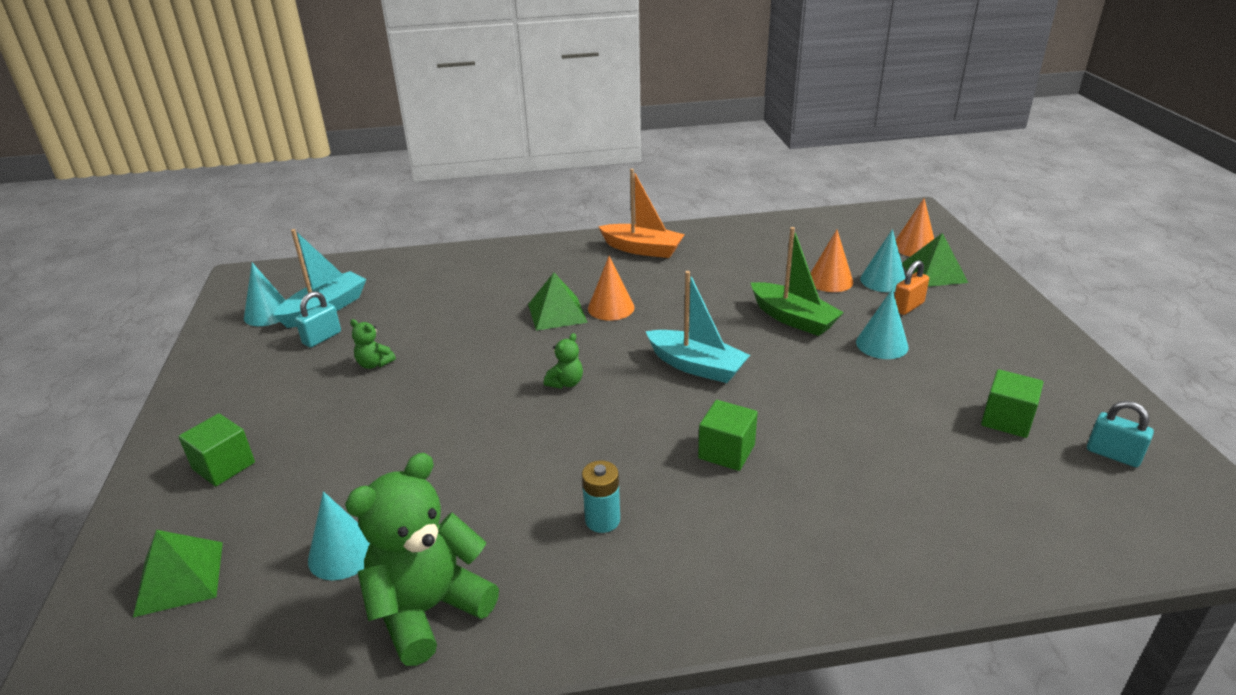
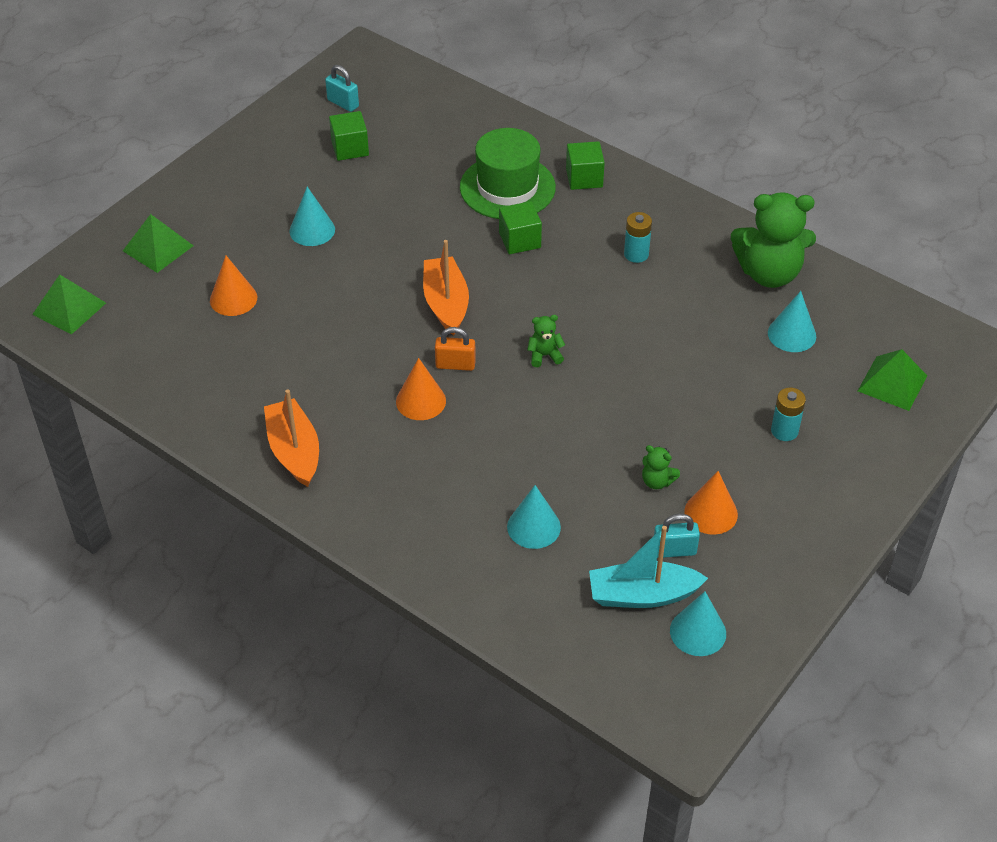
camera: 135 degrees left, 15 degrees up
(224, 466) = (829, 455): green cube -> green cube (584, 178)
(284, 458) = (784, 431): none -> turquoise battery
(374, 364) = (657, 481): green teddy bear -> green teddy bear turned 135 degrees clockwise
(557, 313) = (466, 428): green pyramid -> green pyramid (69, 308)
(696, 366) = (446, 303): turquoise boat -> orange boat
(793, 318) = (322, 289): green boat -> none
(824, 492) = (507, 187): none -> green hat
(883, 280) = (202, 269): turquoise cone -> turquoise cone (533, 527)
(908, 307) = (237, 239): orange padlock -> orange padlock (455, 365)
(914, 247) = (113, 277): orange cone -> orange cone (711, 513)
(1113, 455) = (343, 103): turquoise padlock -> turquoise padlock turned 45 degrees counterclockwise

